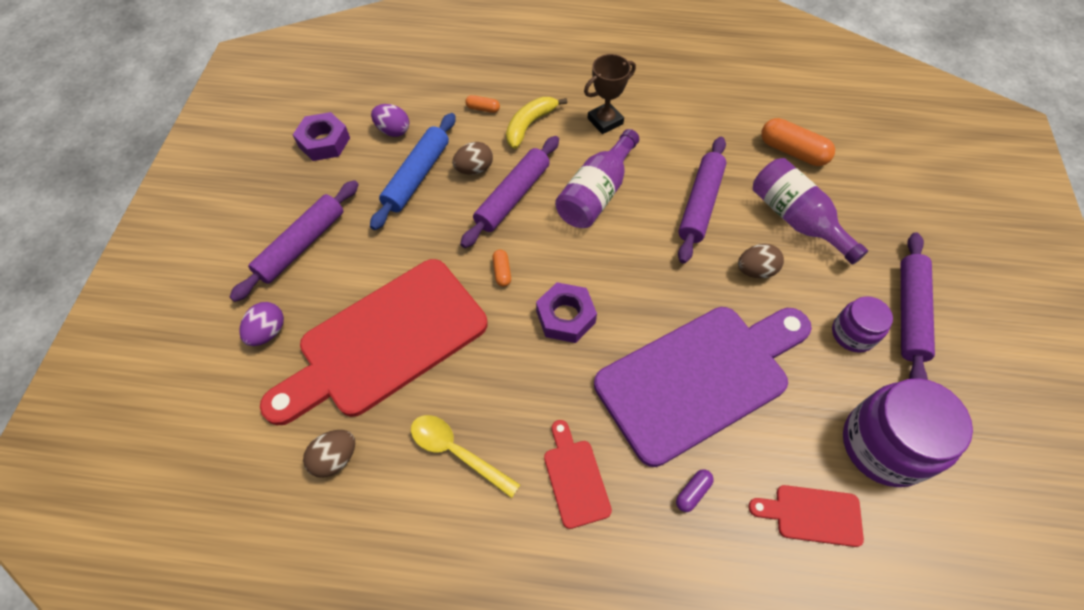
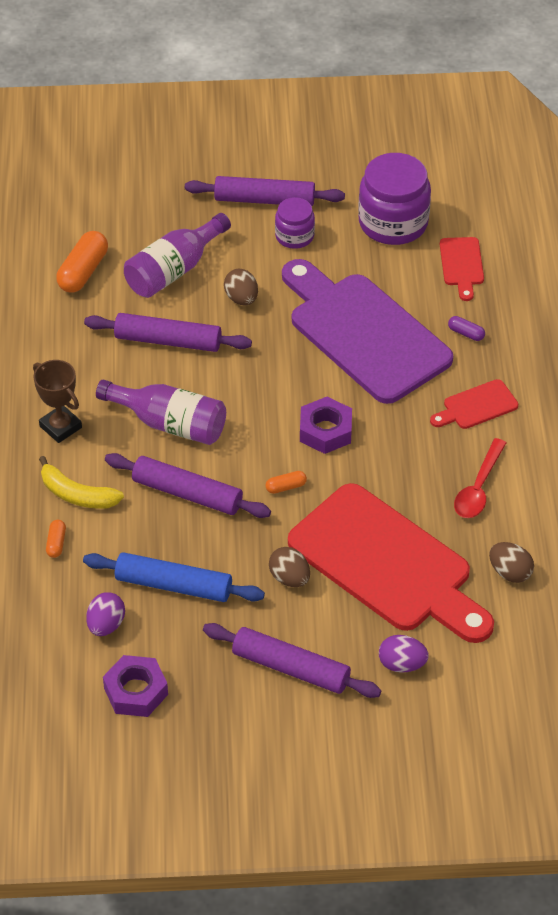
camera: 100 degrees left, 10 degrees down
(456, 452) = (478, 488): yellow spoon -> red spoon
(474, 169) = (153, 534): brown egg -> brown egg (289, 578)

